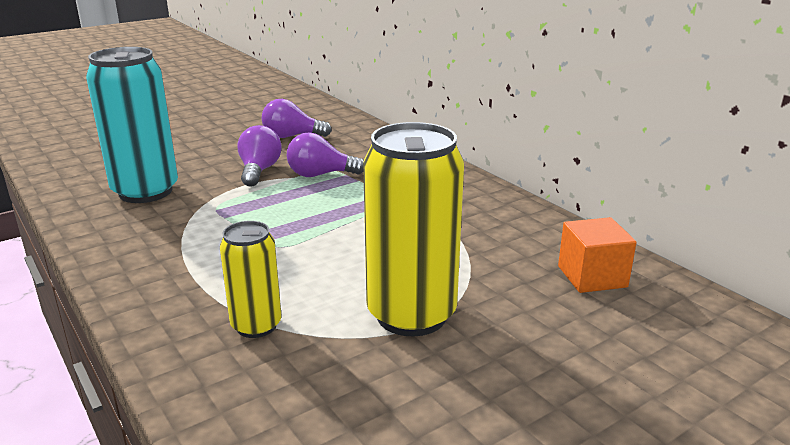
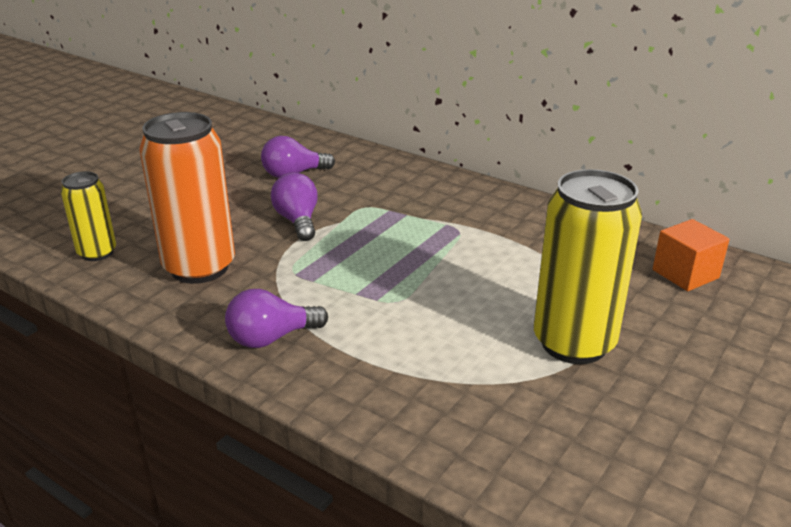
camera: 20 degrees left, 5 degrees up
(145, 192) = (199, 267): turquoise can -> orange can
(256, 326) = (451, 386): yellow can -> yellow can (97, 253)
(320, 175) = (364, 215): purple light bulb -> purple light bulb (271, 338)

